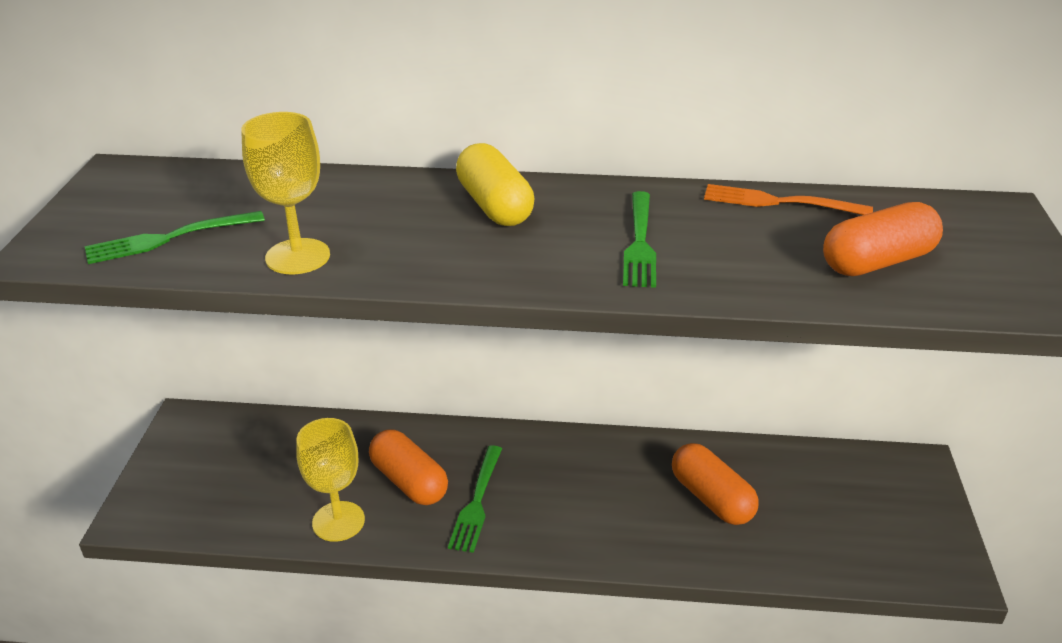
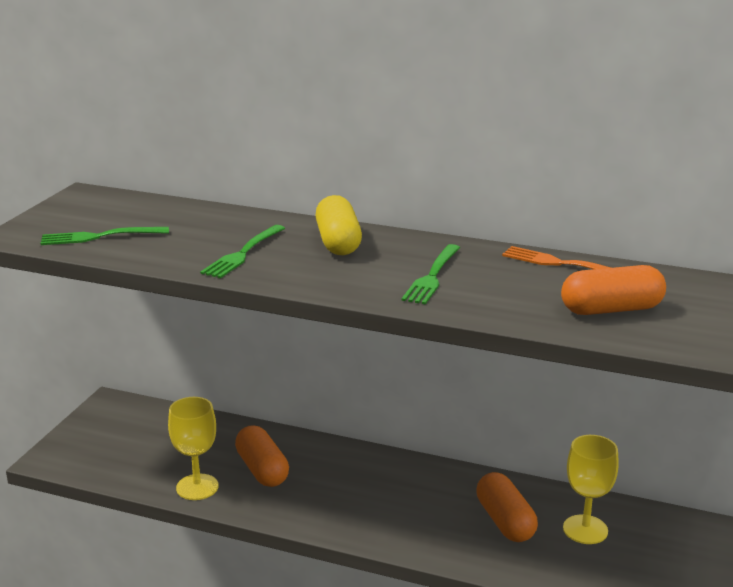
camera: 15 degrees right, 10 degrees down
(298, 256) = (180, 257): yellow goblet -> yellow goblet (585, 529)
(477, 502) = (309, 492): green fork -> green fork (243, 254)

